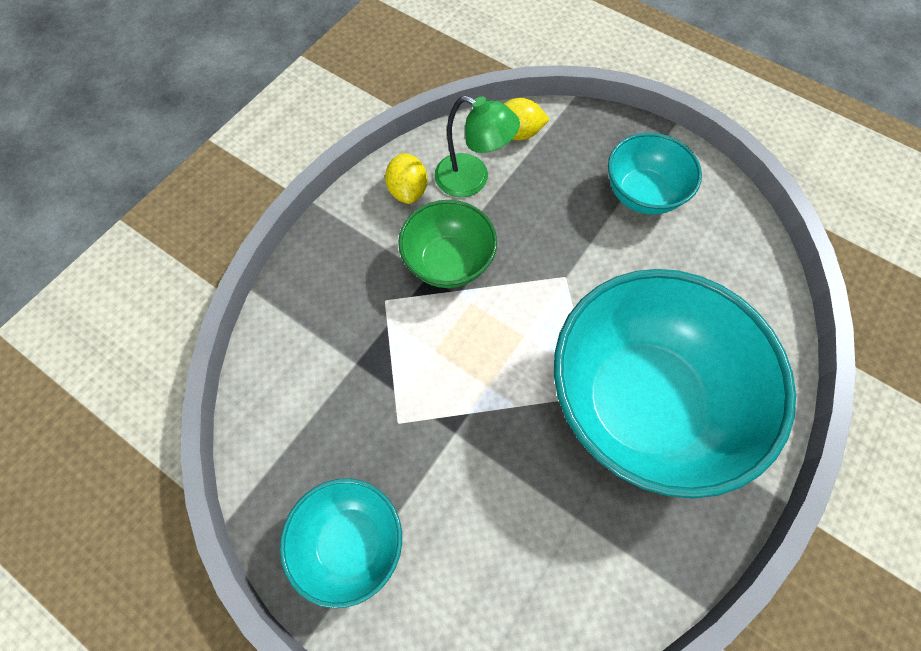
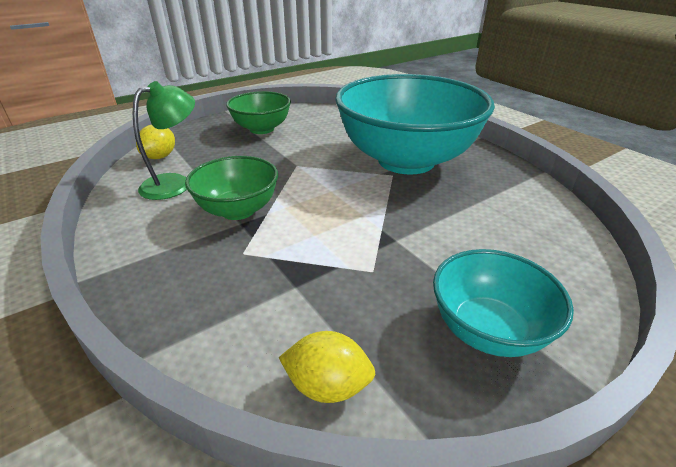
camera: 70 degrees left, 30 degrees down
(408, 190) = (145, 216): yellow lemon -> yellow lemon (328, 385)
(642, 194) = (262, 129): turquoise bowl -> green bowl

